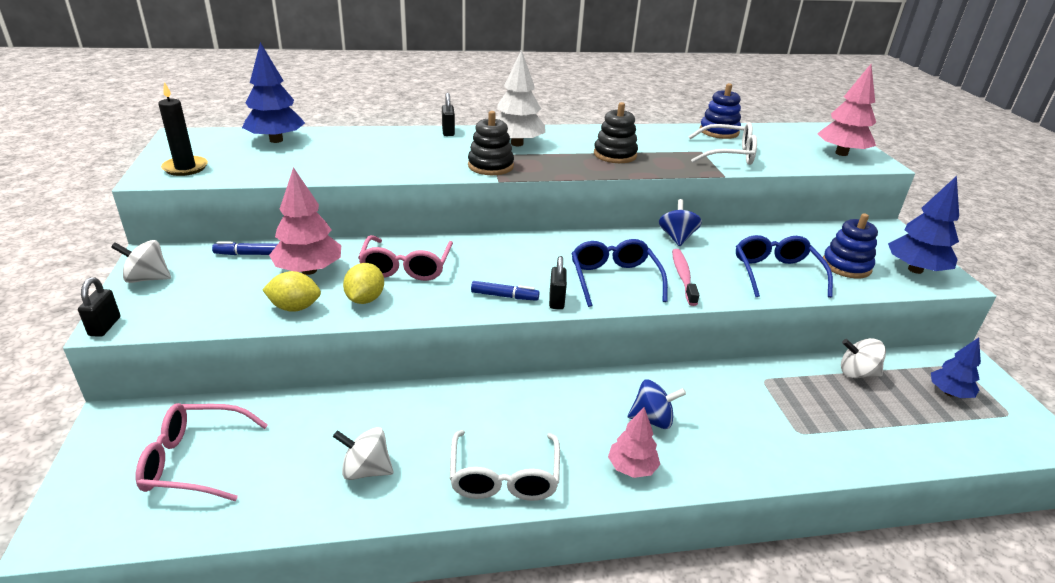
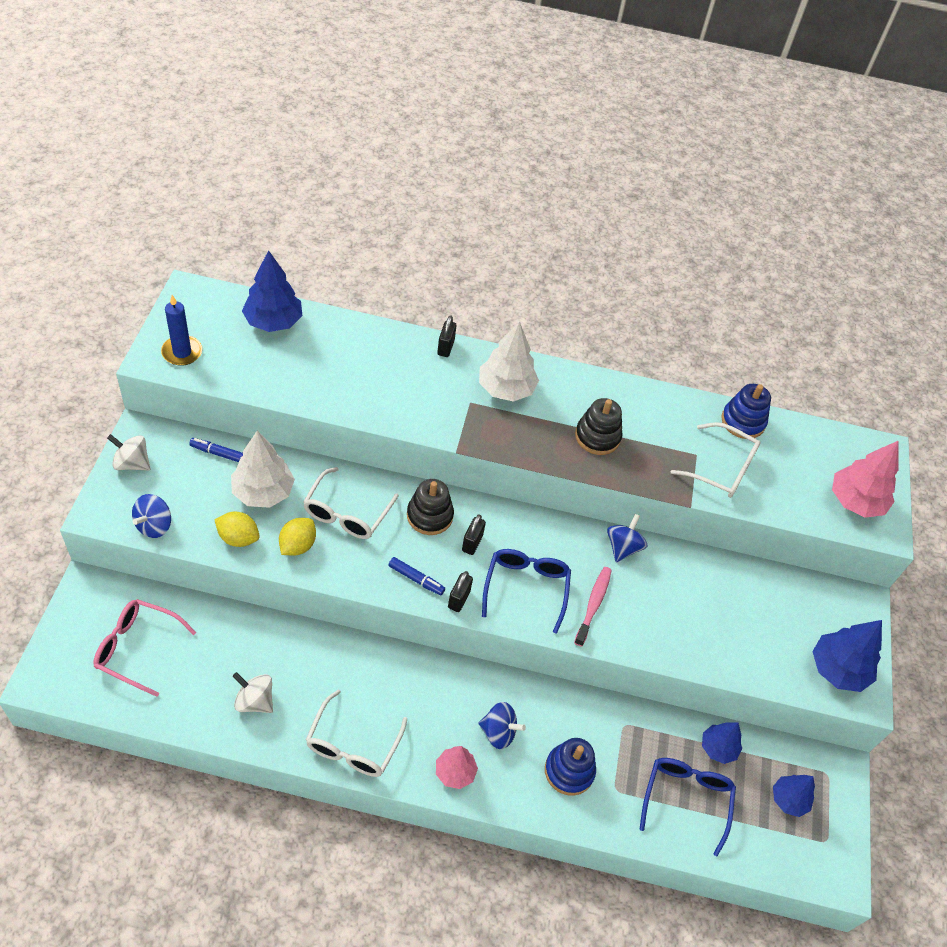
camera: 15 degrees right, 20 degrees up
(105, 326) = (92, 515): black padlock -> black padlock (472, 543)
(185, 168) = (182, 352): black candle -> blue candle
(188, 318) = (154, 525): none -> blue spinning top
(309, 270) = (263, 492): pink tree -> white tree
(406, 267) = (347, 512): pink glasses -> white glasses
(490, 166) = (460, 423): black stacking toy -> black stacking toy (429, 516)
(776, 274) = (688, 630): blue glasses -> blue glasses (686, 800)
(846, 266) = (769, 641): blue stacking toy -> blue stacking toy (569, 771)
(857, 373) = (718, 748): white spinning top -> blue tree

